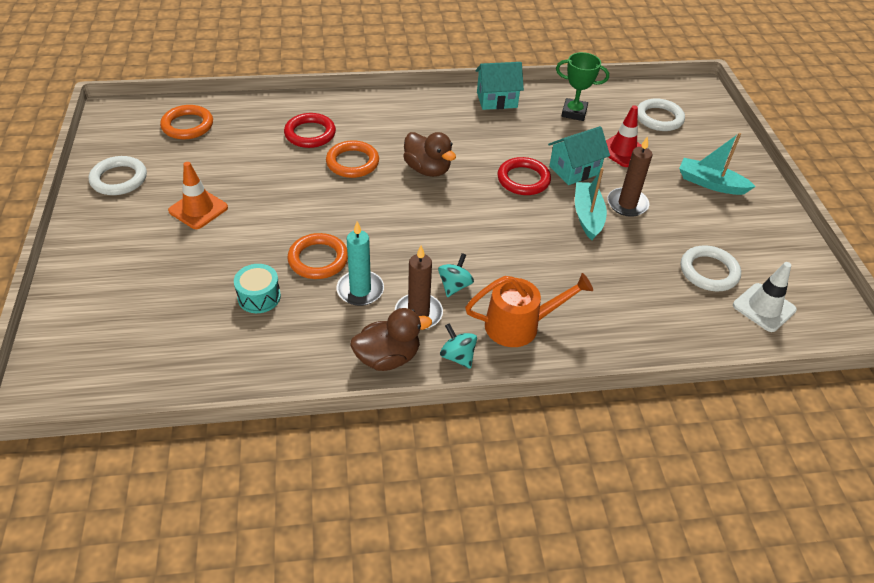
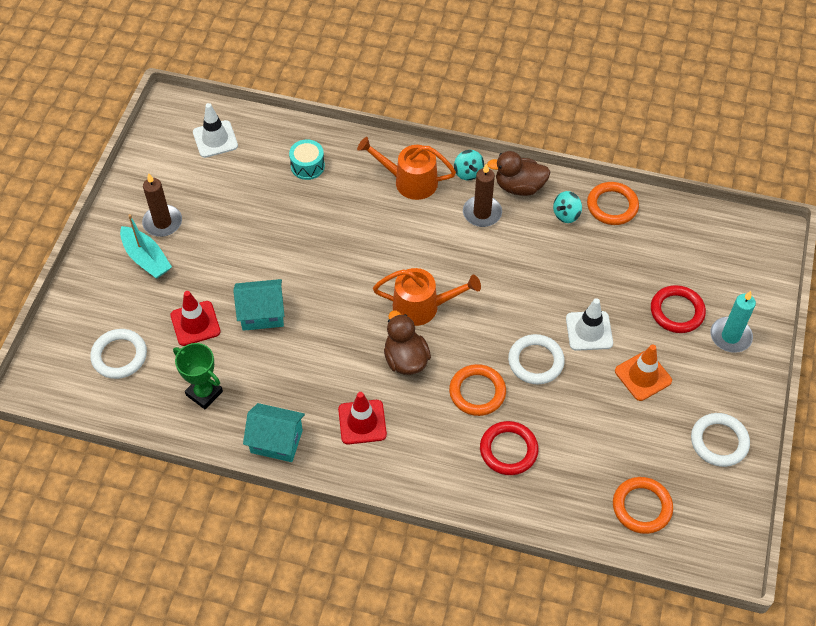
camera: 155 degrees left, 10 degrees up
(259, 297) = (603, 265): turquoise drum -> turquoise drum (307, 166)
(261, 232) = (589, 331): none -> white traffic cone
(318, 259) = (545, 286): orange ring -> orange ring (612, 206)
(360, 290) = (520, 246): turquoise candle -> turquoise candle (730, 336)
(435, 211) = (422, 307): none -> orange watering can
(439, 124) = (362, 422): none -> red traffic cone
(454, 286) = (442, 228): turquoise spinning top -> turquoise spinning top (566, 214)
(523, 179) = (319, 317): red ring -> red ring (677, 311)
(587, 216) = (288, 259): turquoise boat -> none
(627, 204) = (243, 260): brown candle -> brown candle (162, 222)
(709, 271) = (229, 178): white ring -> white ring (535, 361)

